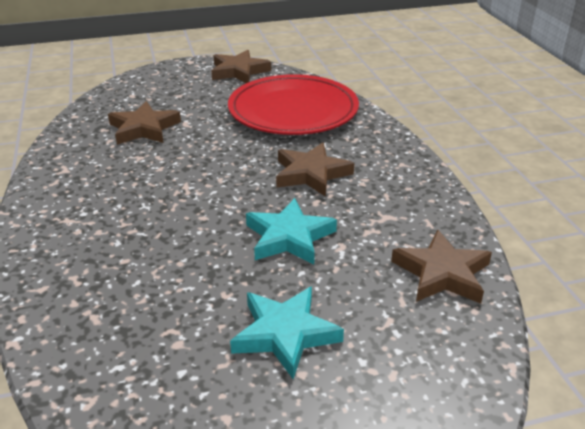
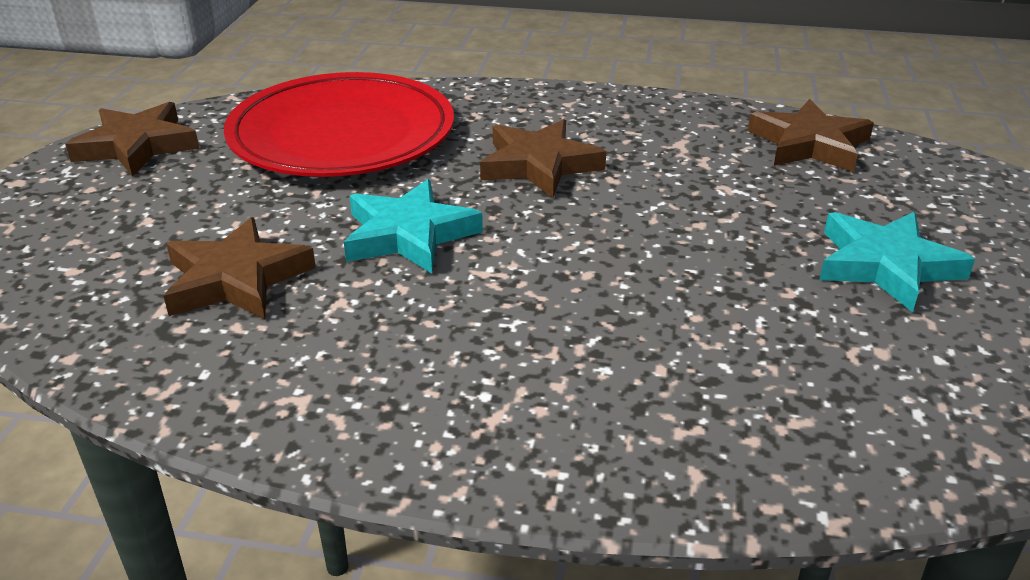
camera: 65 degrees left, 0 degrees up
(289, 237) = (684, 217): turquoise star -> turquoise star (408, 234)

